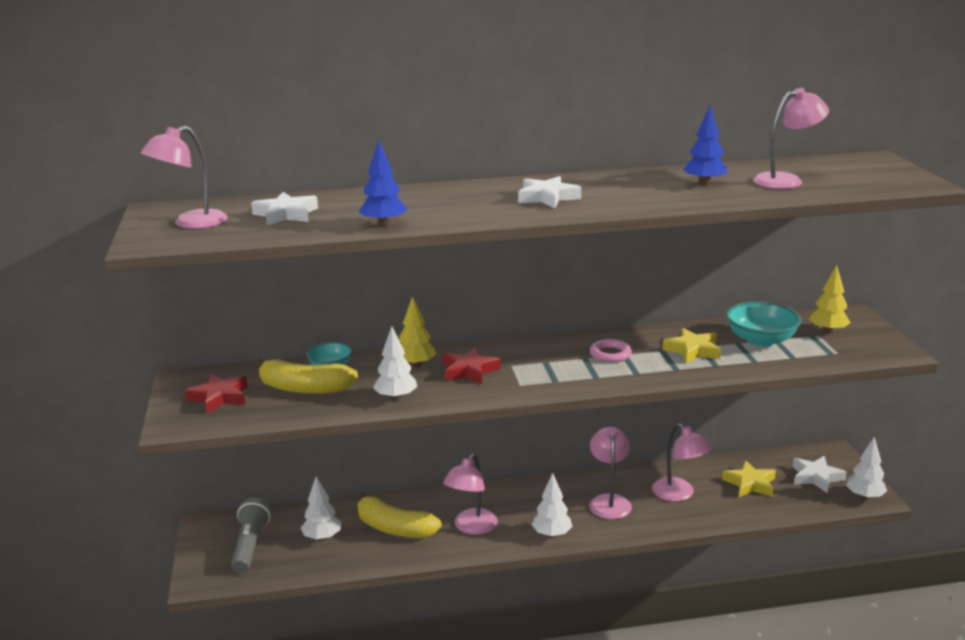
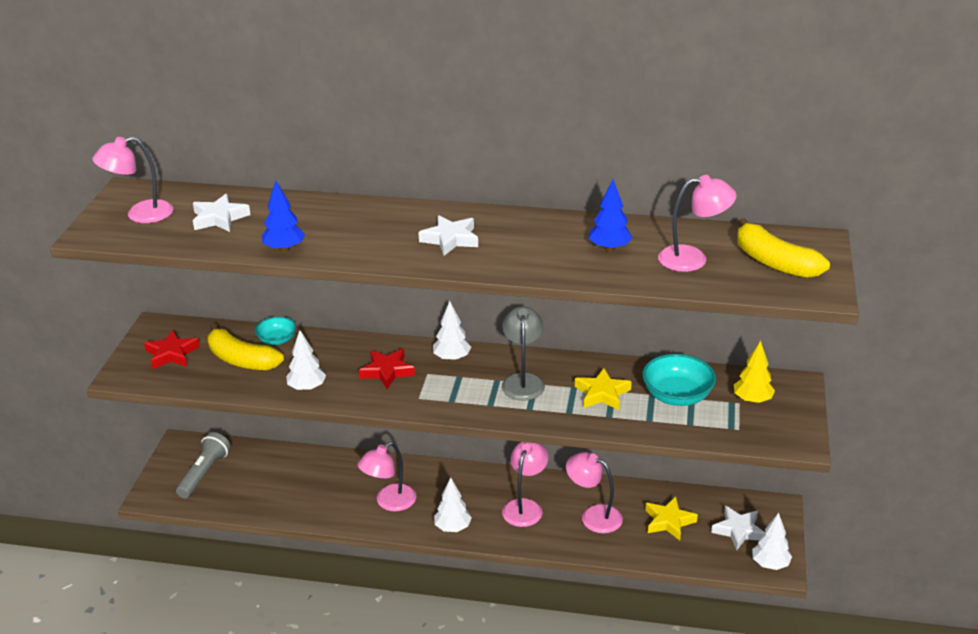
camera: 20 degrees right, 10 degrees up
(322, 538) = (263, 480): white tree -> white tree (452, 358)
(394, 528) = (326, 486): yellow banana -> yellow banana (774, 262)
(416, 365) = (347, 354): yellow tree -> none
(610, 354) = (523, 381): pink ring -> grey lamp
(679, 494) = (593, 516): pink lamp -> pink lamp turned 135 degrees clockwise

